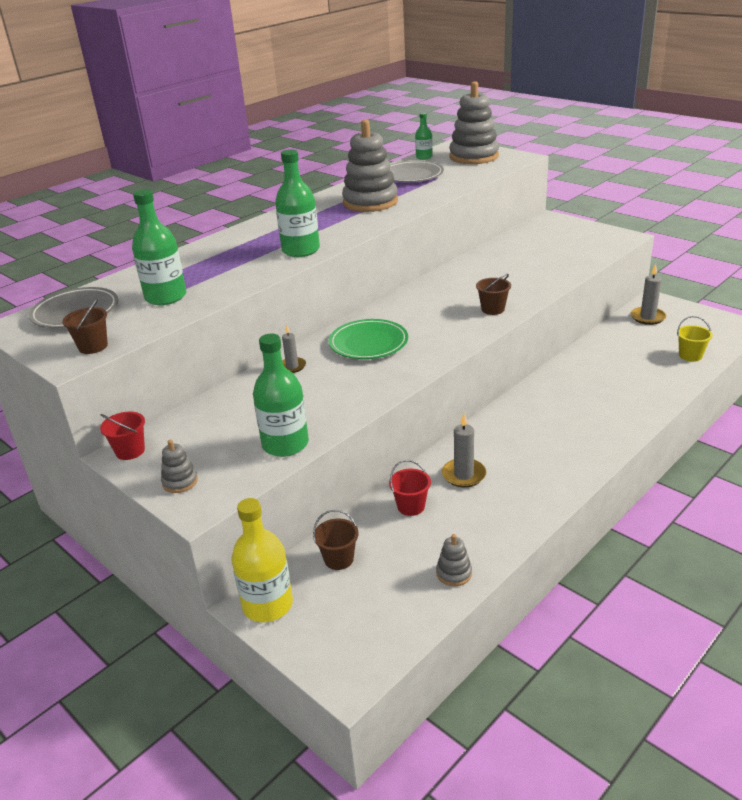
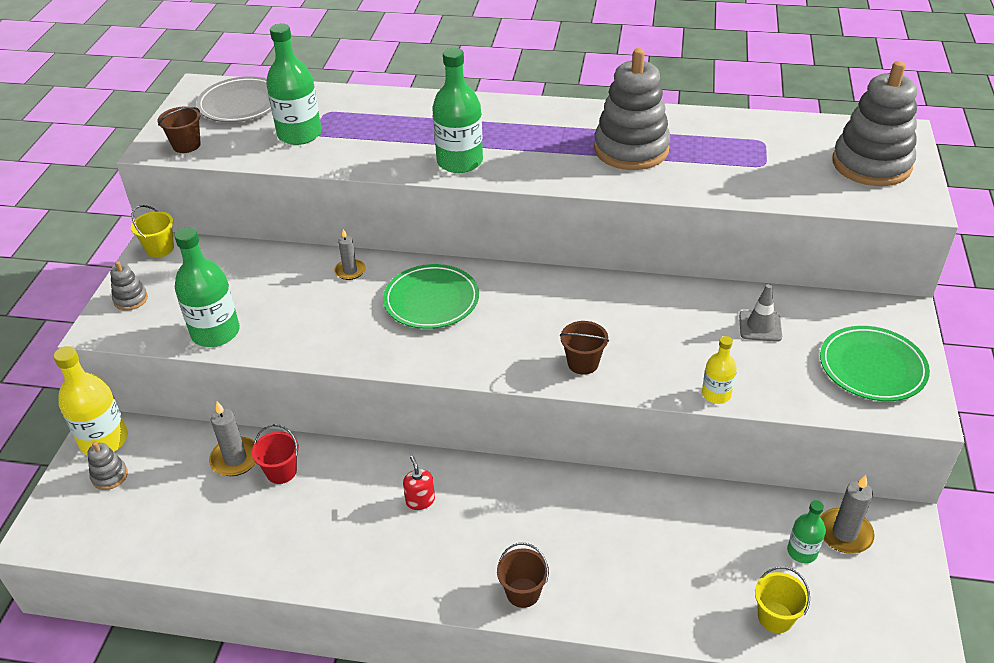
camera: 55 degrees right, 10 degrees up
(130, 451) = (160, 249): red bucket -> yellow bucket
(338, 559) = (181, 456): brown bucket -> brown bucket (523, 592)
(411, 175) = (747, 143): grey plate -> none
(424, 157) = (822, 126): green bottle -> green bottle (802, 551)
(454, 573) = (198, 548): grey stacking toy -> grey stacking toy (110, 476)
(463, 475) = (355, 490): grey candle -> grey candle (235, 459)
(500, 449) = (420, 500): none -> red soap dispenser
(519, 253) = (760, 326): none -> grey traffic cone
(561, 280) = (716, 394): none -> yellow bottle
(582, 237) = (872, 367): none -> green plate

